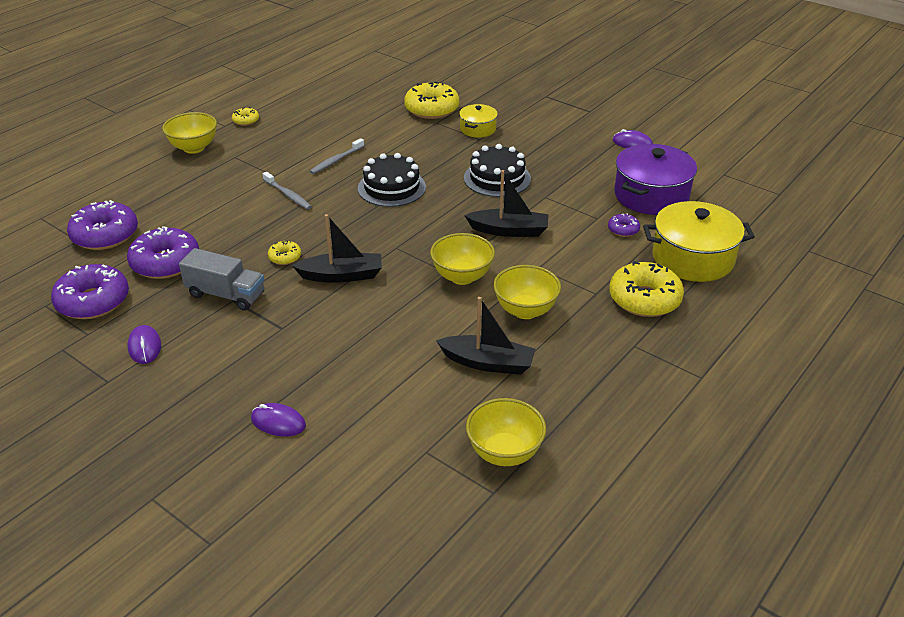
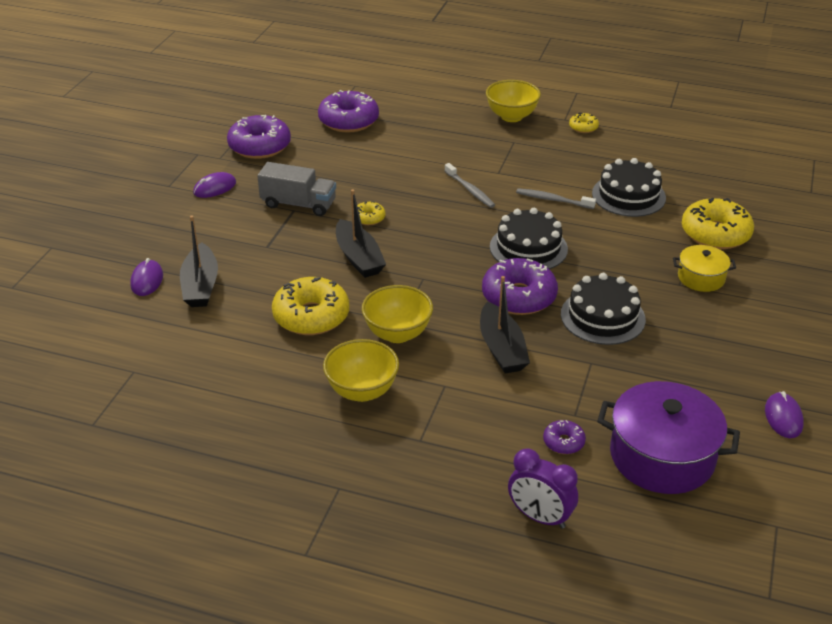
camera: 70 degrees right, 0 degrees up
(165, 263) = (327, 161): purple donut -> purple donut (519, 296)
(226, 294) = (298, 204): grey truck -> grey truck turned 75 degrees counterclockwise
(288, 195) = (470, 190): grey toothbrush -> grey toothbrush turned 60 degrees counterclockwise
(358, 128) = (628, 195): none -> black cake
(488, 363) = (267, 382): black boat -> black boat (200, 286)
(504, 453) = (144, 421): yellow bowl -> none
(644, 299) = (429, 483): yellow donut -> yellow donut (311, 316)
(692, 258) = (540, 517): yellow pot -> purple clock

